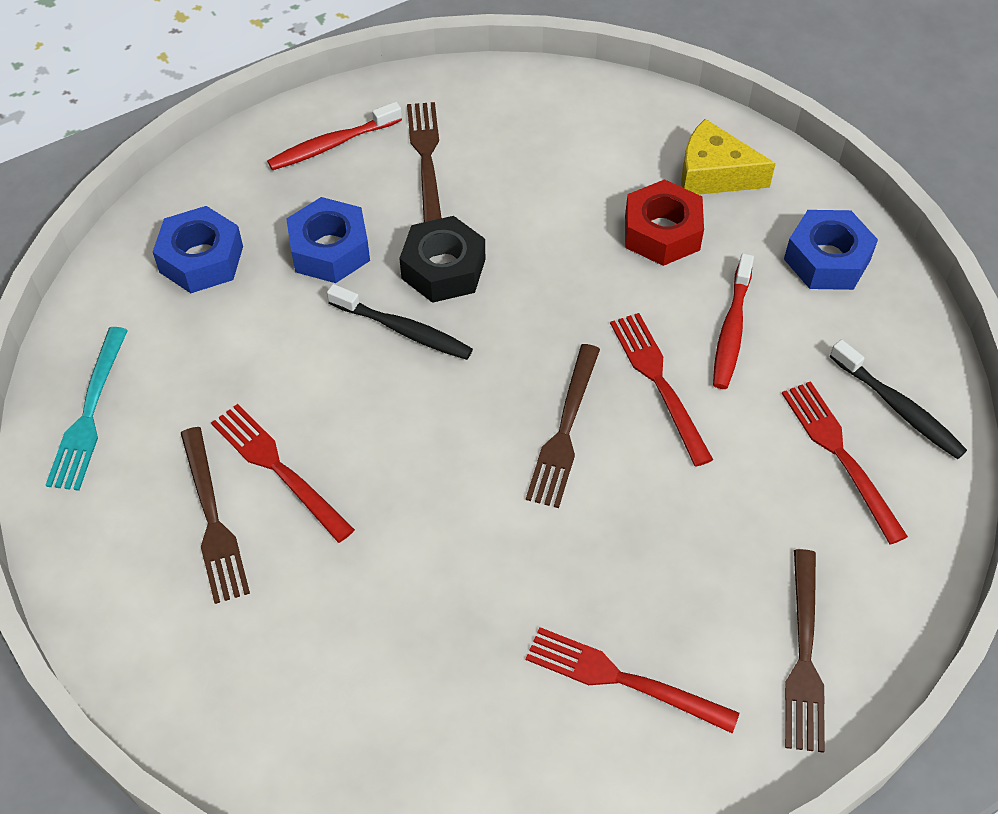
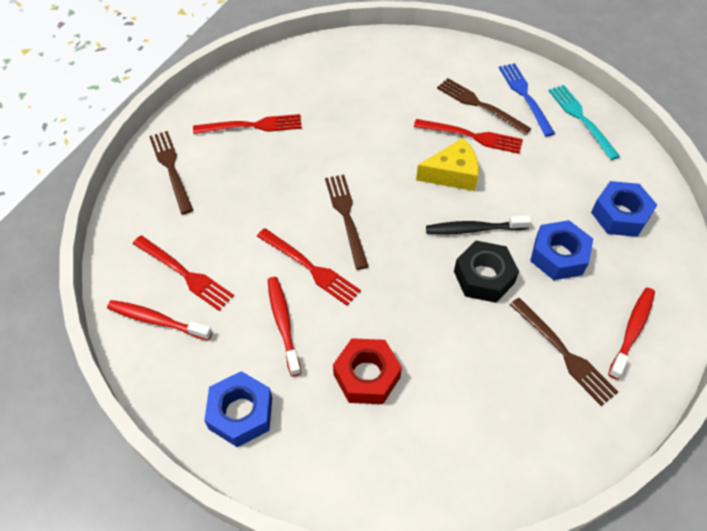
camera: 150 degrees right, 0 degrees up
(125, 500) = (524, 95): none -> blue fork
(714, 174) = (358, 451): yellow cheese -> yellow cheese (452, 174)
(898, 408) = (157, 320): black toothbrush -> red toothbrush

